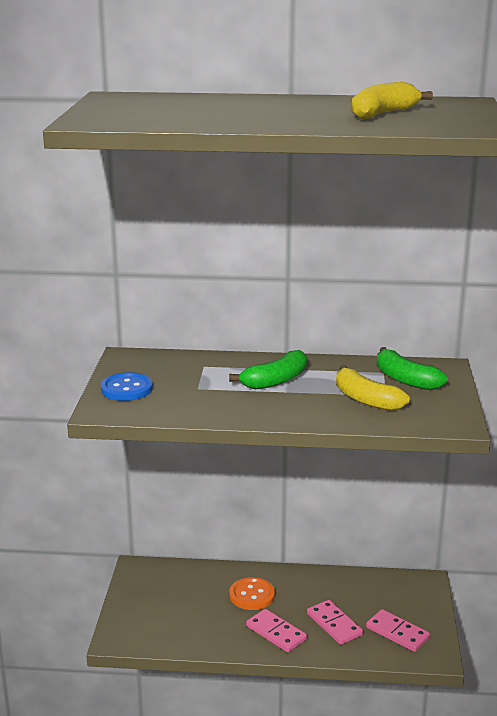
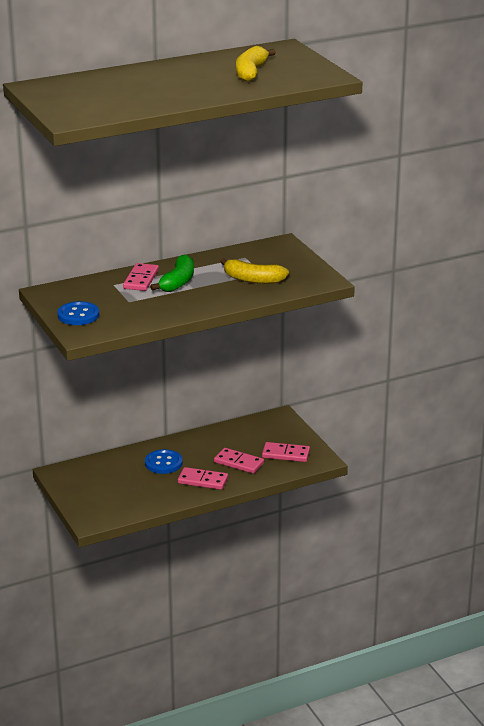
camera: 30 degrees left, 5 degrees up
(239, 368) = (141, 279): none -> pink domino
(252, 595) = (163, 463): orange button -> blue button
(405, 379) = (265, 259): green banana -> none

